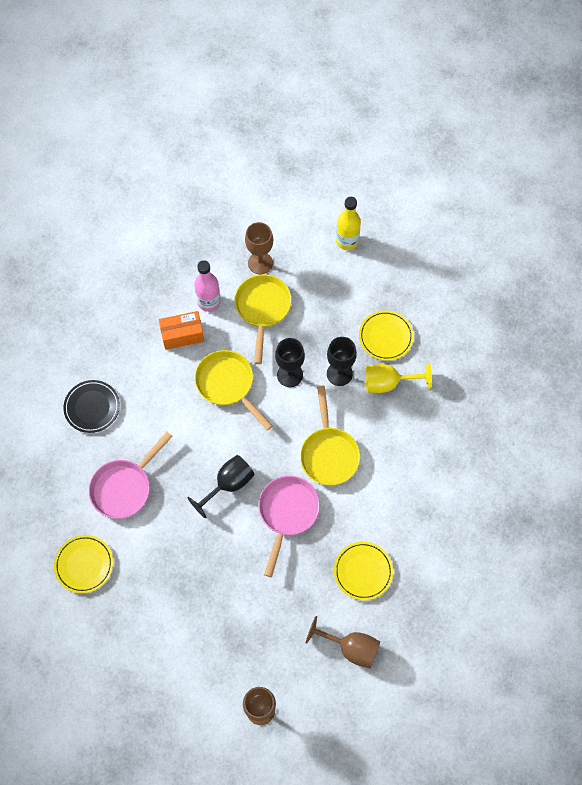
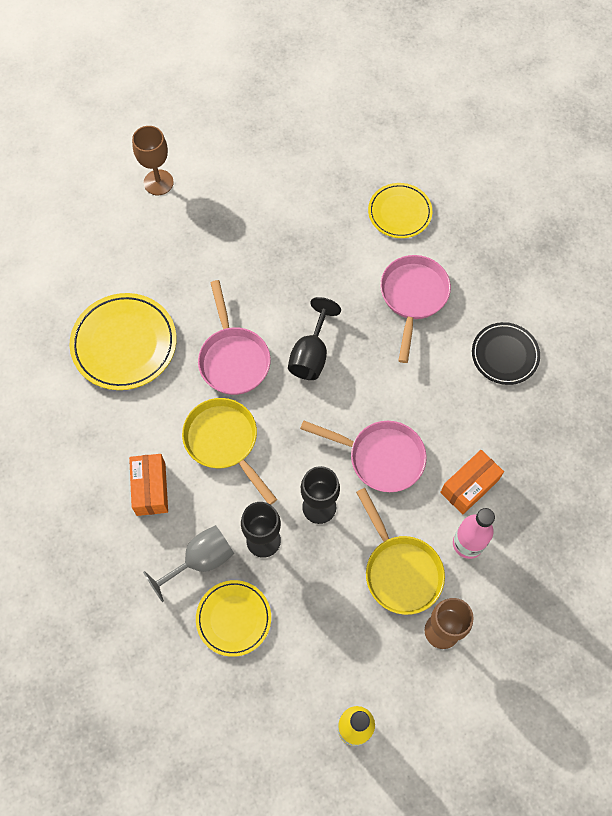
camera: 150 degrees right, 0 degrees up
(228, 385) = (380, 457): yellow pan -> pink pan
(351, 648) = (101, 271): brown goblet -> none
(363, 571) = (124, 344): yellow plate -> yellow plate, size x1.57
(388, 383) = (200, 560): yellow goblet -> grey goblet
(398, 448) = (151, 489): none -> orange box

